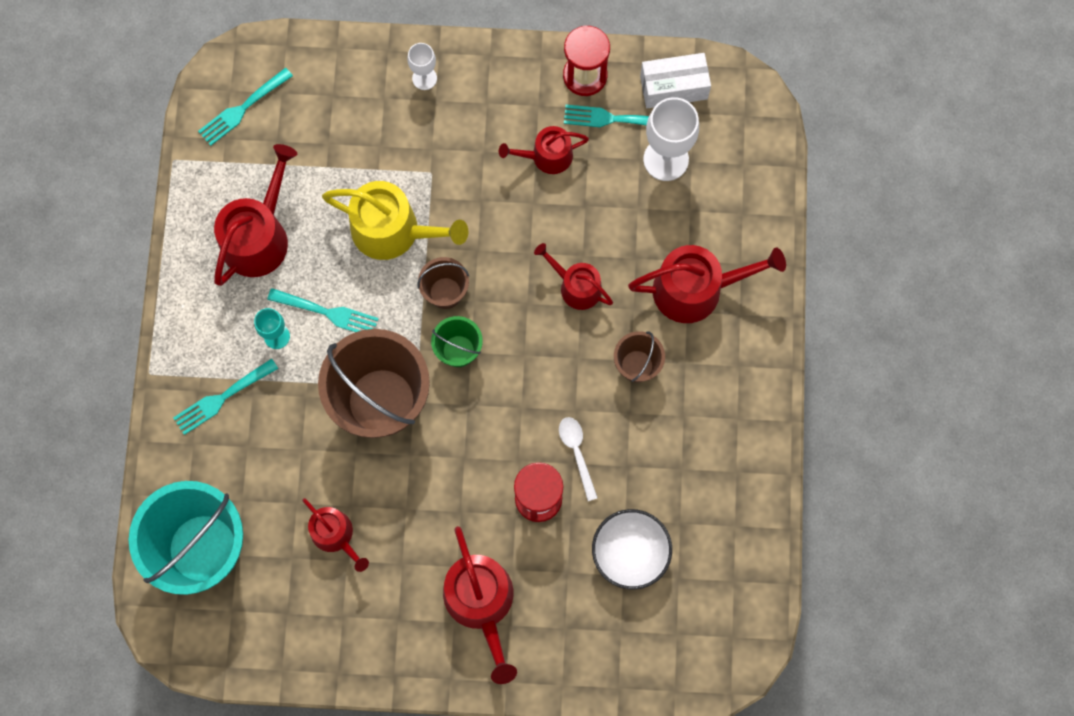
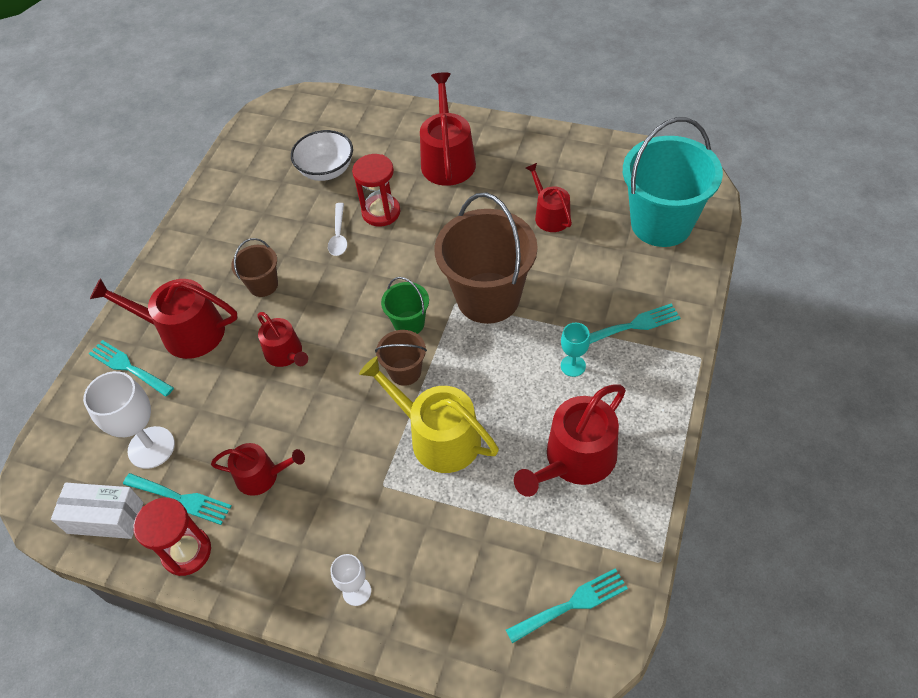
camera: 160 degrees left, 20 degrees down
(328, 312) = (520, 376): turquoise fork -> turquoise fork (128, 367)

